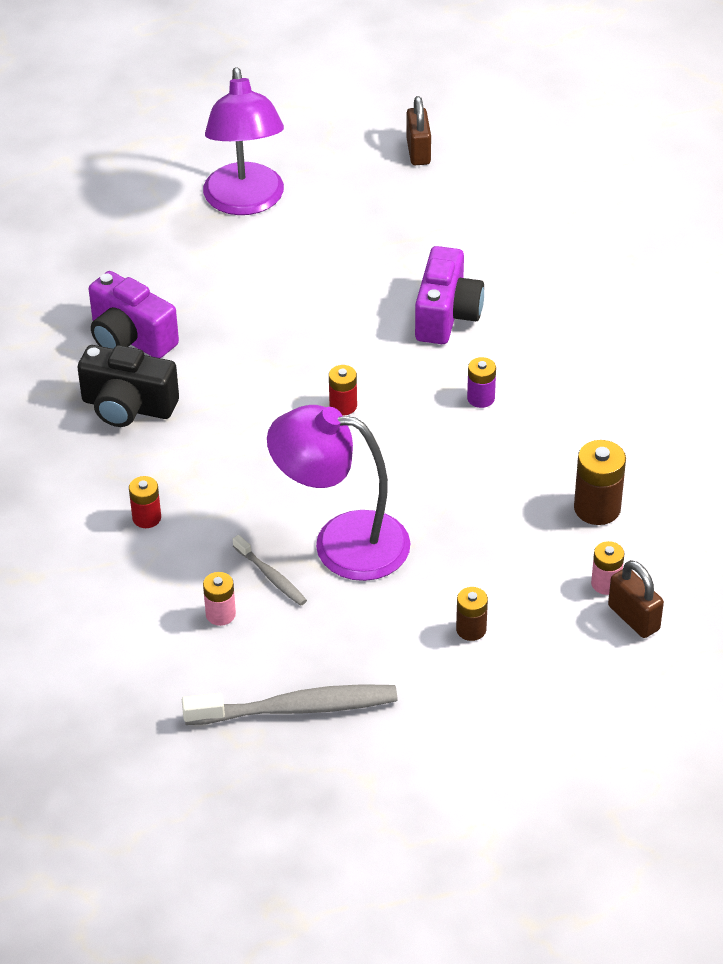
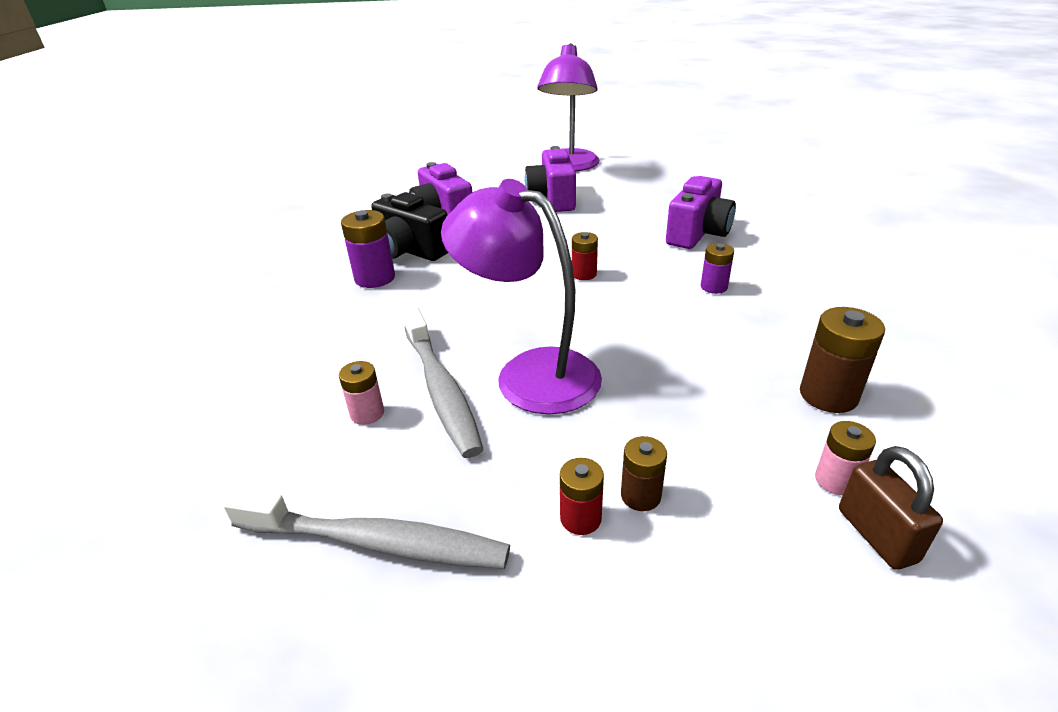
camera: 20 degrees right, 10 degrees down
(116, 457) = (375, 278): none -> purple battery
(146, 518) = (364, 321): red battery -> red battery (580, 518)
(254, 279) = (552, 199): none -> purple camera
(271, 576) = (441, 389): grey toothbrush -> grey toothbrush, size x1.92
(418, 151) = (702, 157): brown padlock -> none

